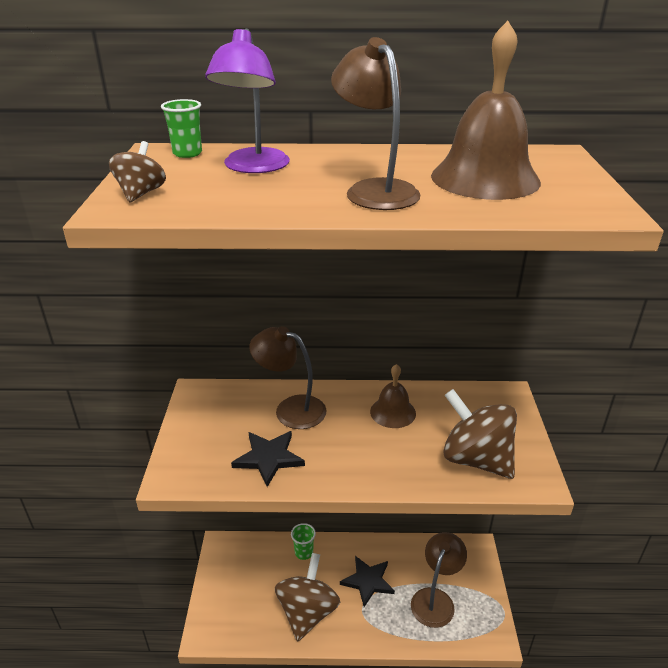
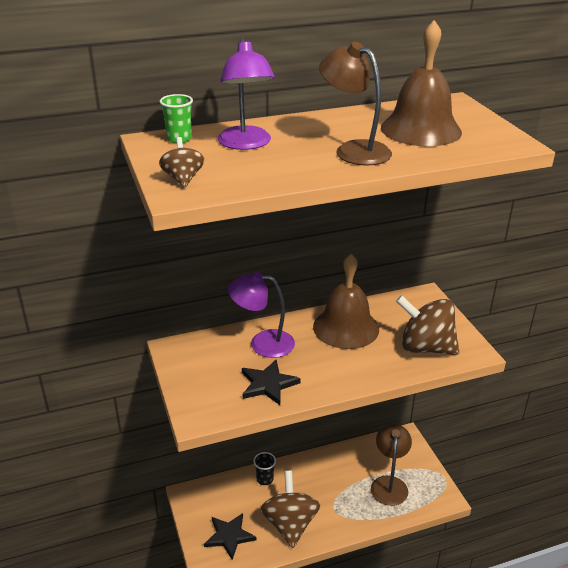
camera: 20 degrees left, 0 degrees up
(291, 409) = (262, 343): brown lamp -> purple lamp
(304, 552) = (265, 479): green cup -> black cup
(368, 581) = (329, 486): black star -> black star (229, 536)
(393, 412) = (346, 327): brown bell -> brown bell, size x1.71

